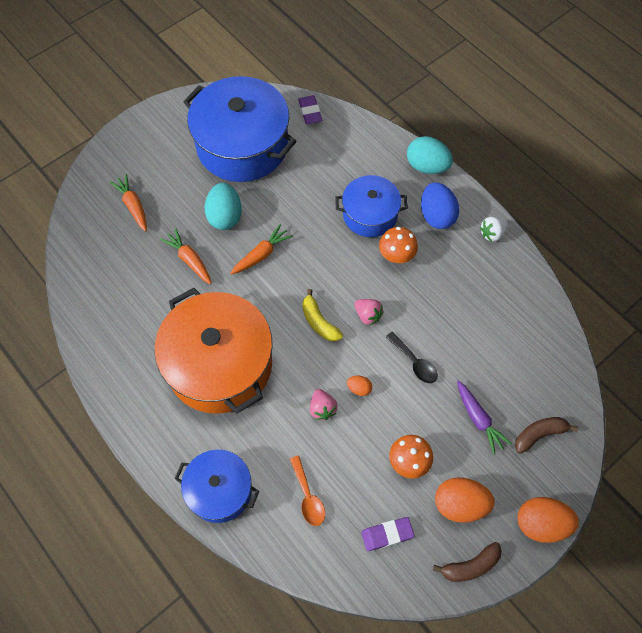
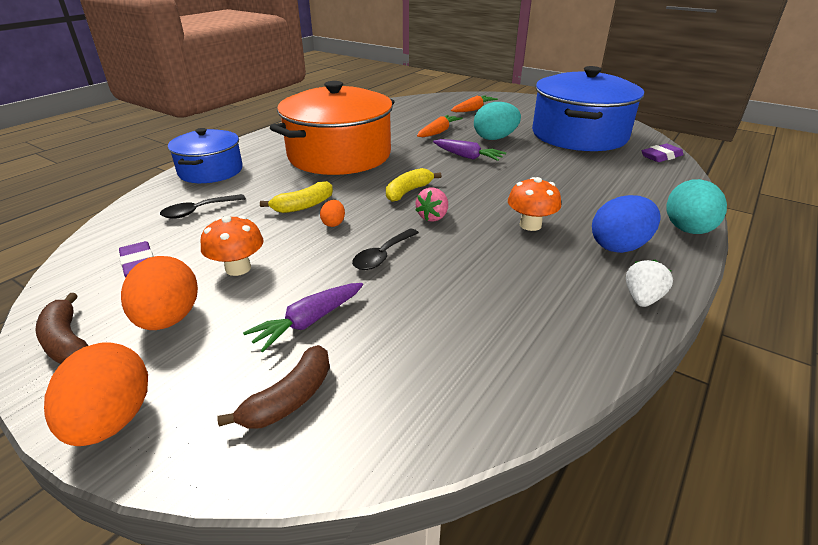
camera: 75 degrees right, 30 degrees down
(261, 254) = (467, 157): orange carrot -> purple carrot
(308, 496) = (198, 211): orange spoon -> black spoon
(322, 408) = (303, 206): pink strawberry -> yellow banana
(370, 214) = (570, 202): blue pot -> none
(492, 234) = (642, 299): white strawberry -> white strawberry turned 75 degrees clockwise
(539, 434) = (289, 399): brown banana -> brown banana turned 75 degrees clockwise

